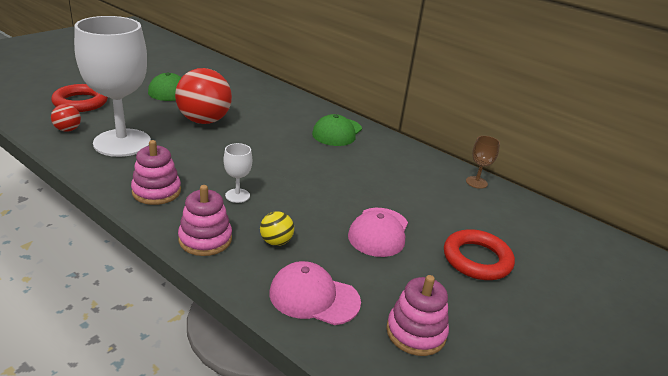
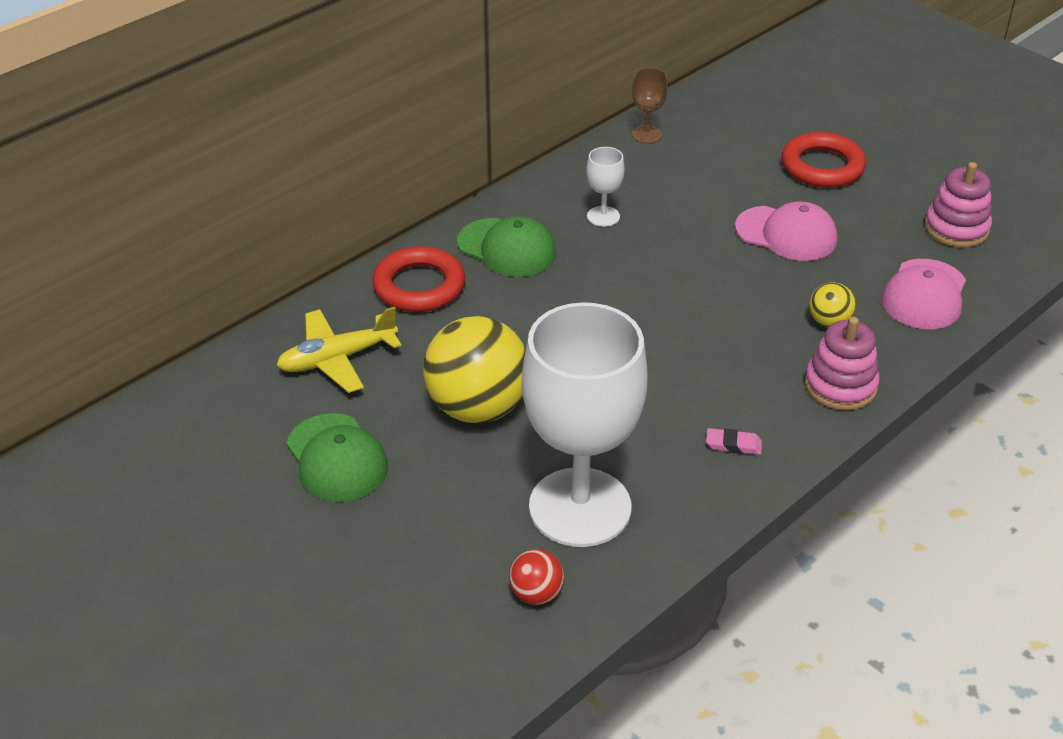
camera: 80 degrees left, 10 degrees up
(80, 102) = (404, 601): red ring -> red ring (419, 286)
(156, 191) = (733, 445): pink stacking toy -> pink eraser
(204, 121) = (478, 408): red ball -> yellow ball
(237, 195) = (727, 359): white goblet -> white goblet (603, 216)
(244, 92) = (337, 359): none -> yellow plane

